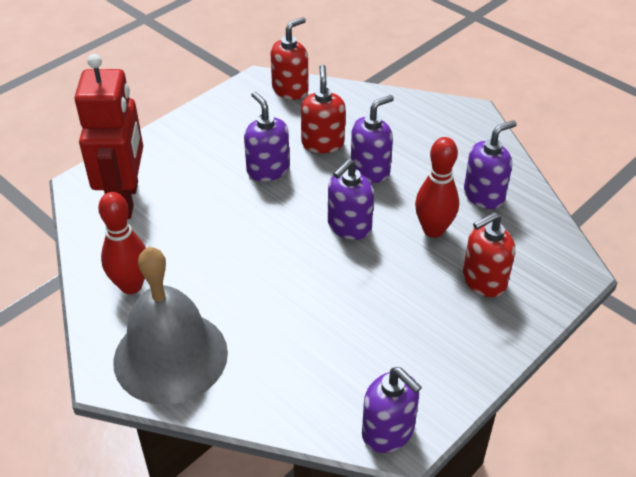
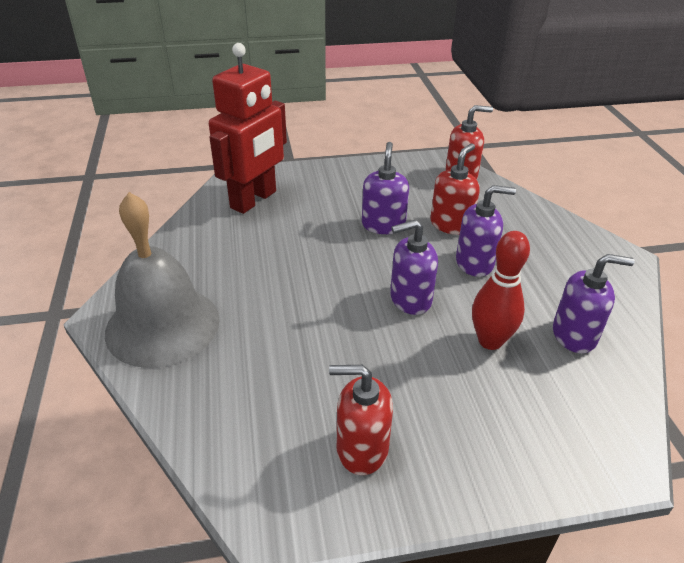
camera: 35 degrees right, 5 degrees down
(131, 285) = (193, 259): red bowling pin -> none
(388, 432) = (265, 504): purple soap dispenser -> none
(483, 281) = (501, 415): red soap dispenser -> red soap dispenser (361, 449)

